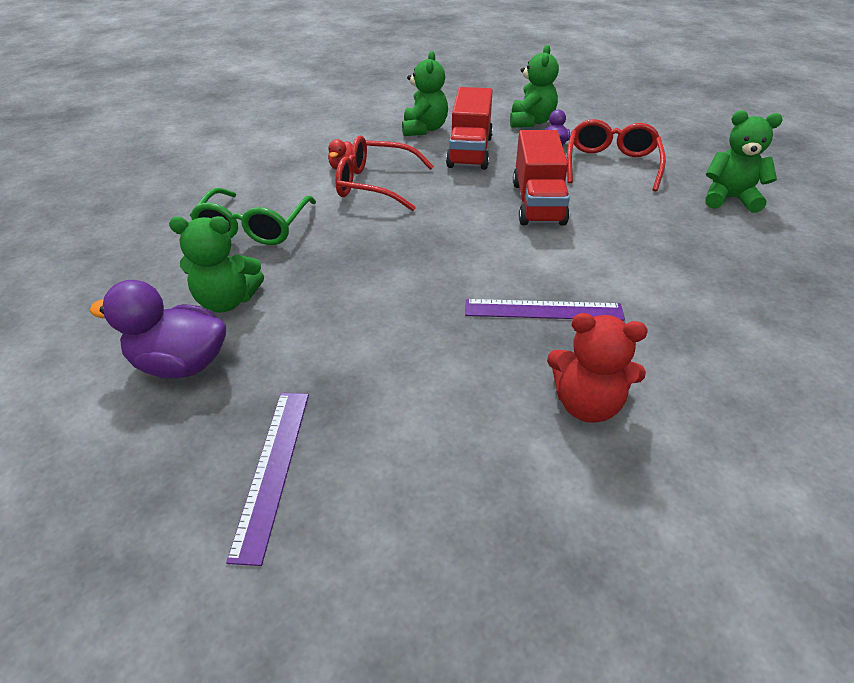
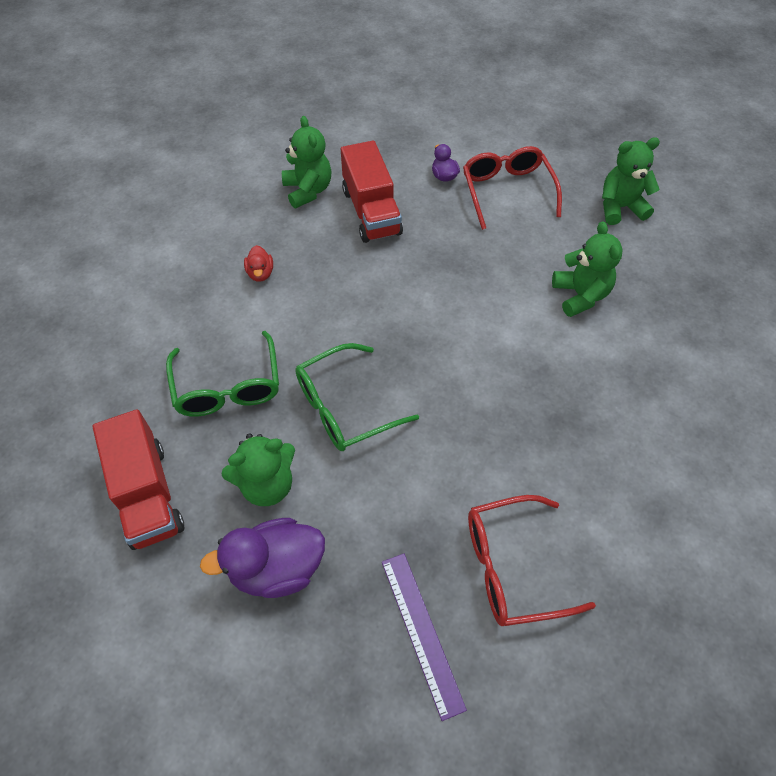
camera: 25 degrees left, 15 degrees up
(343, 268) = (345, 407): none -> green glasses
(376, 184) = (308, 288): red glasses -> red glasses (513, 567)
(531, 122) = (406, 149): green teddy bear -> green teddy bear (580, 295)
(538, 203) = (468, 265): red truck -> red truck (147, 494)
(543, 310) = (534, 393): purple ruler -> none
(587, 404) = (609, 475): red teddy bear -> none

